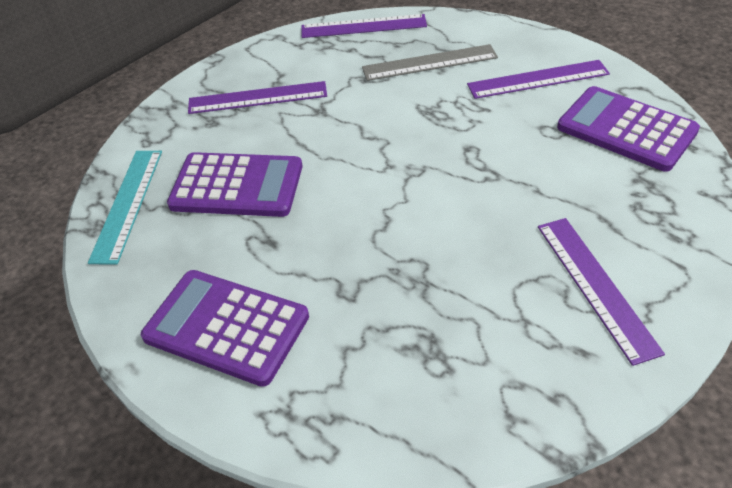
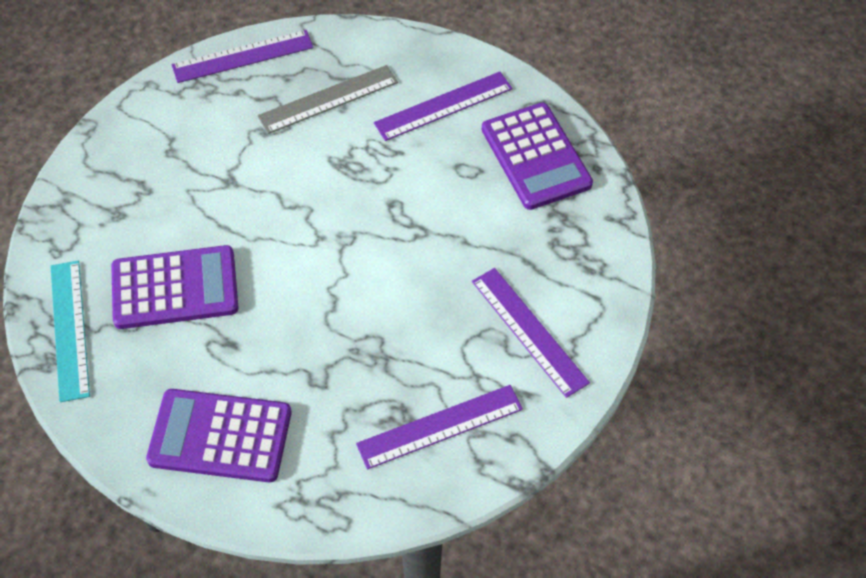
camera: 20 degrees left, 10 degrees up
(257, 98) = (156, 175): purple ruler -> purple ruler (440, 426)
(626, 129) = (536, 157): purple calculator -> purple calculator turned 135 degrees counterclockwise

